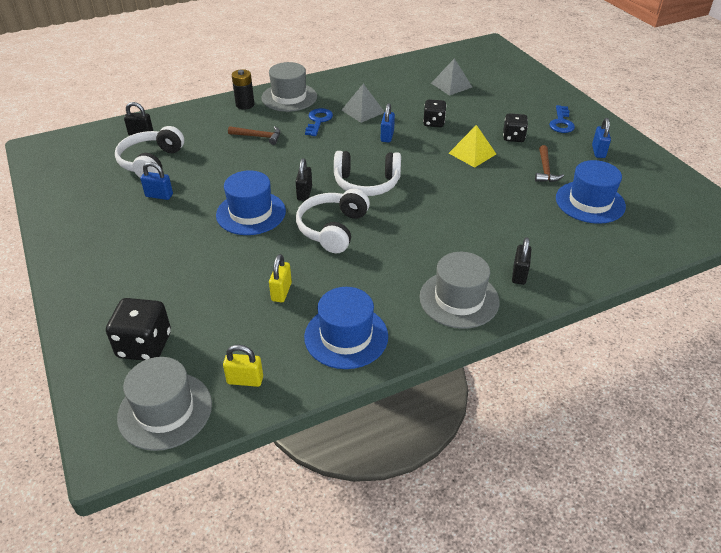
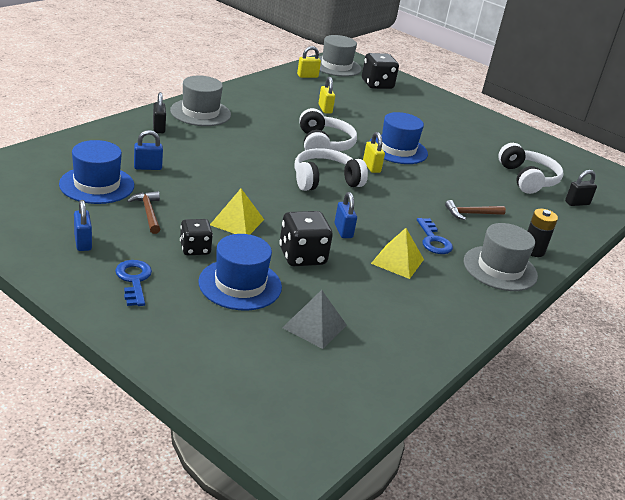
camera: 150 degrees right, 10 degrees down
(159, 195) = (481, 155): blue padlock -> blue padlock (147, 167)
(304, 193) = (371, 167): black padlock -> yellow padlock
(346, 336) = (265, 93): blue hat -> blue hat (240, 284)
(363, 111) = (397, 261): grey pyramid -> yellow pyramid
(433, 123) = (302, 256): black dice -> black dice, size x1.53

